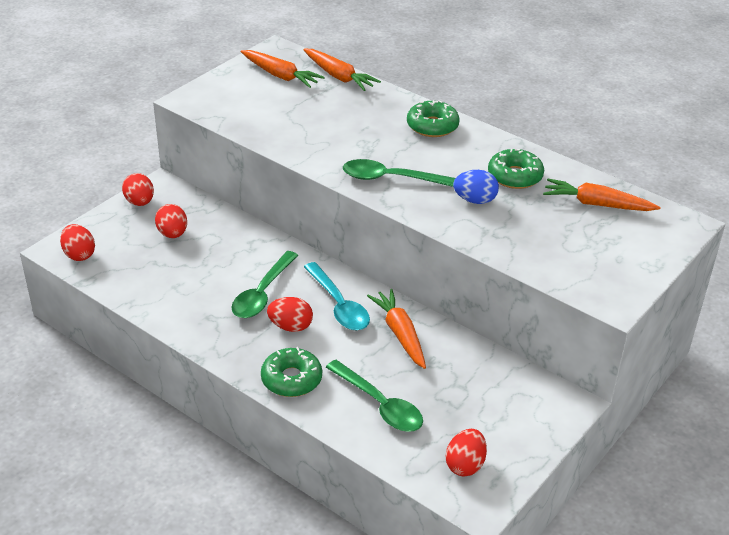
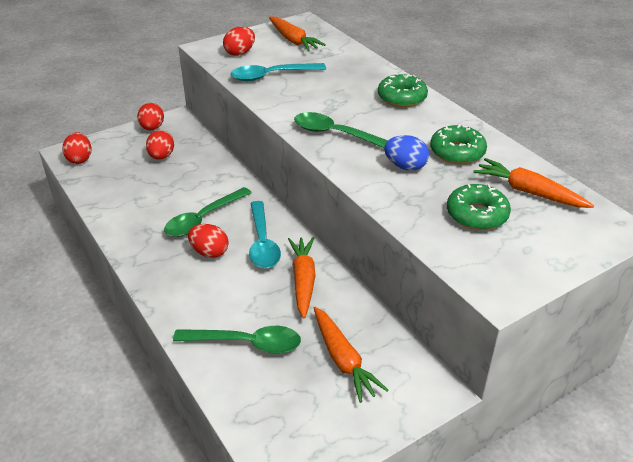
camera: 20 degrees right, 0 degrees up
(283, 123) = (271, 76): none -> turquoise spoon
(291, 379) = (181, 300): green donut -> green donut (476, 215)
(339, 76) = (342, 48): orange carrot -> orange carrot (343, 360)
(380, 405) = (246, 343): green spoon -> green spoon turned 60 degrees counterclockwise
(465, 465) = (295, 427): red egg -> red egg (240, 53)

